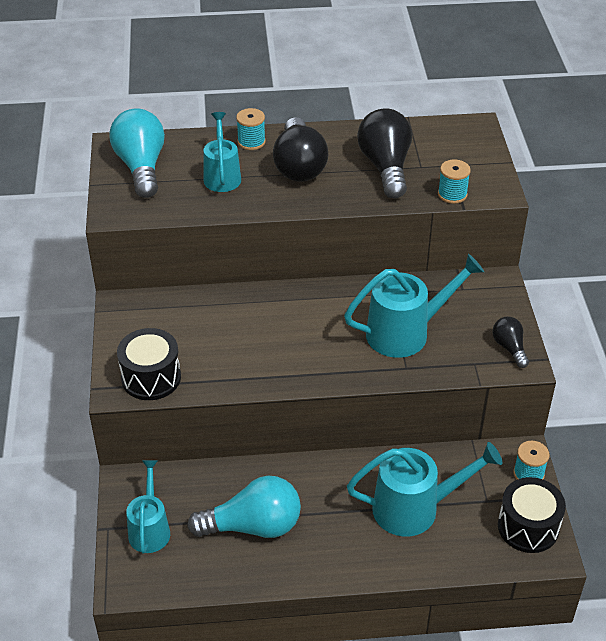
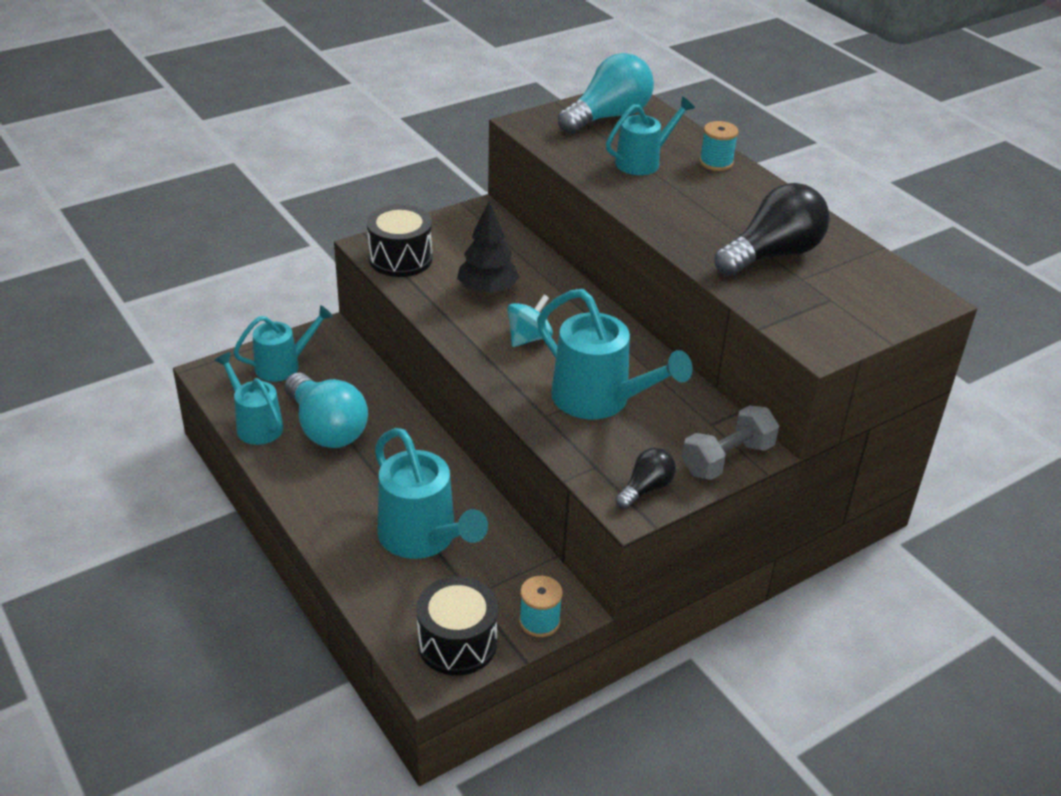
camera: 60 degrees right, 5 degrees down
(217, 574) = (255, 424): none -> turquoise watering can
(234, 341) = (487, 290): none -> black tree
(299, 166) = (710, 200): black light bulb -> none
(311, 341) = (528, 338): none -> turquoise spinning top
(452, 194) = (776, 313): turquoise spool -> none
(501, 297) = (727, 459): none -> grey dumbbell

